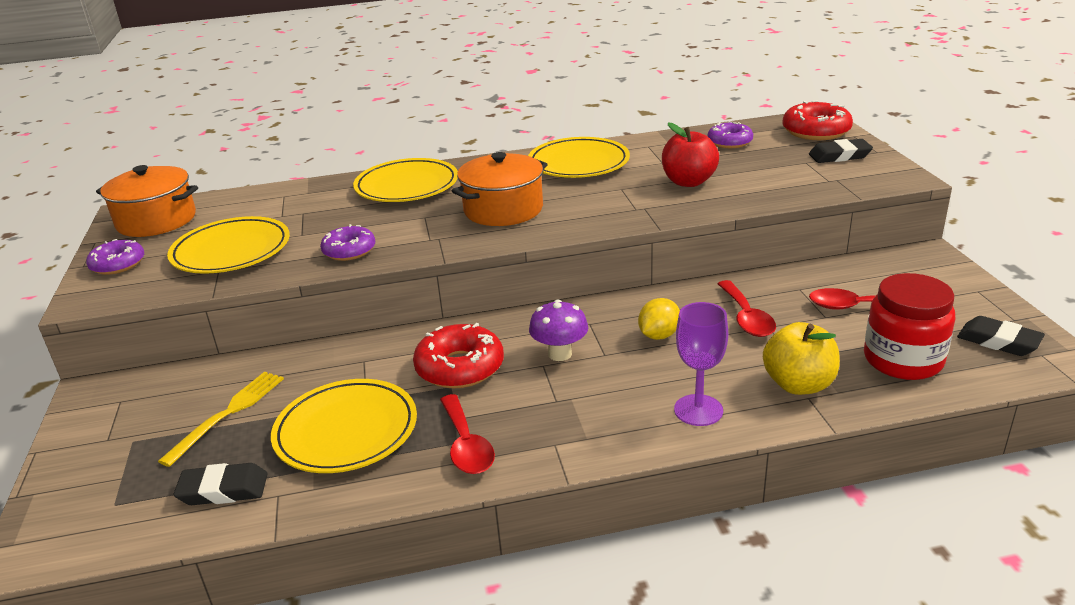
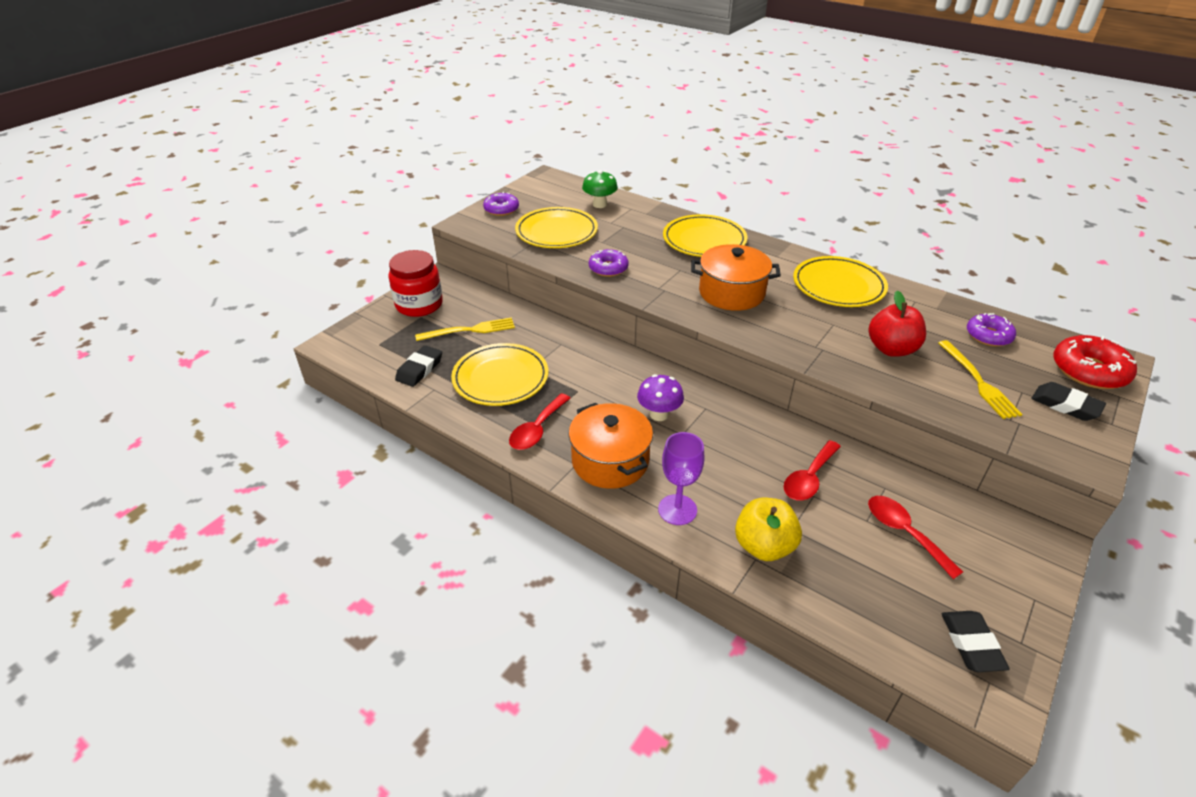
camera: 45 degrees right, 10 degrees up
(156, 220) = (552, 190): orange pot -> orange pot (610, 461)
(223, 490) = (419, 369): black eraser -> black eraser turned 75 degrees clockwise
(241, 207) = (599, 204): none -> green mushroom
(460, 367) = (597, 383): red donut -> none
(659, 335) = (733, 447): yellow lemon -> none
(774, 170) = (978, 382): none -> yellow fork
(903, 360) = (866, 592): red jar -> red jar (419, 305)

